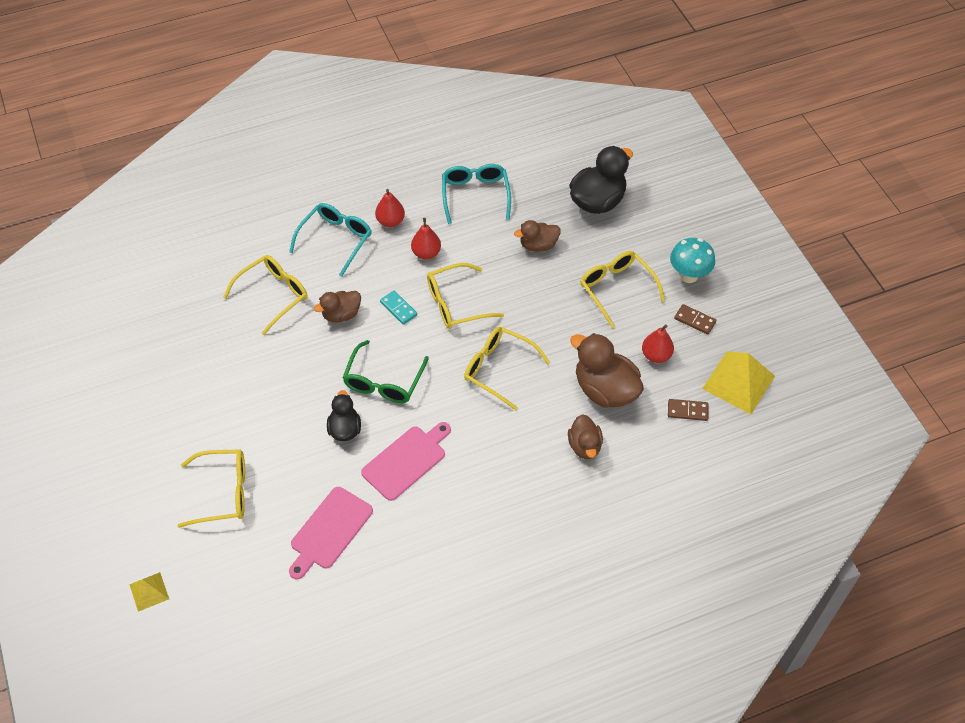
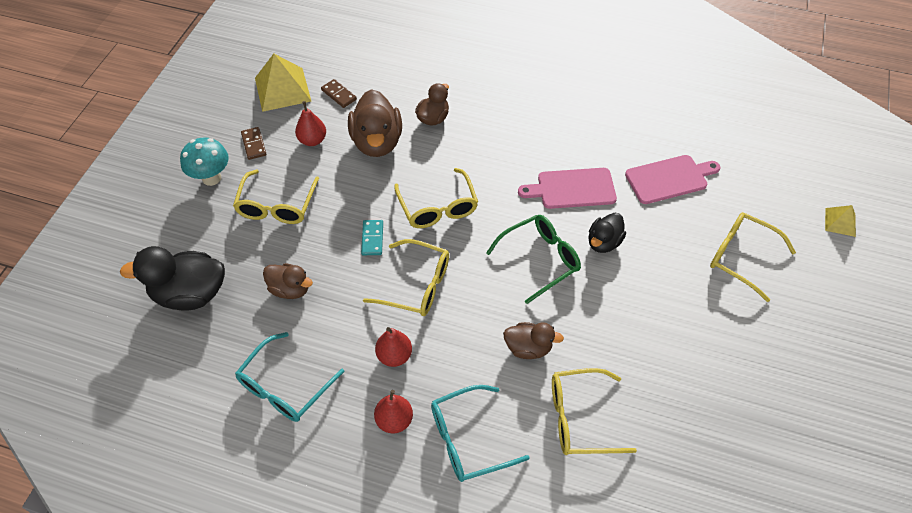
camera: 140 degrees left, 0 degrees up
(398, 308) = (471, 316): turquoise domino -> turquoise domino (372, 239)

